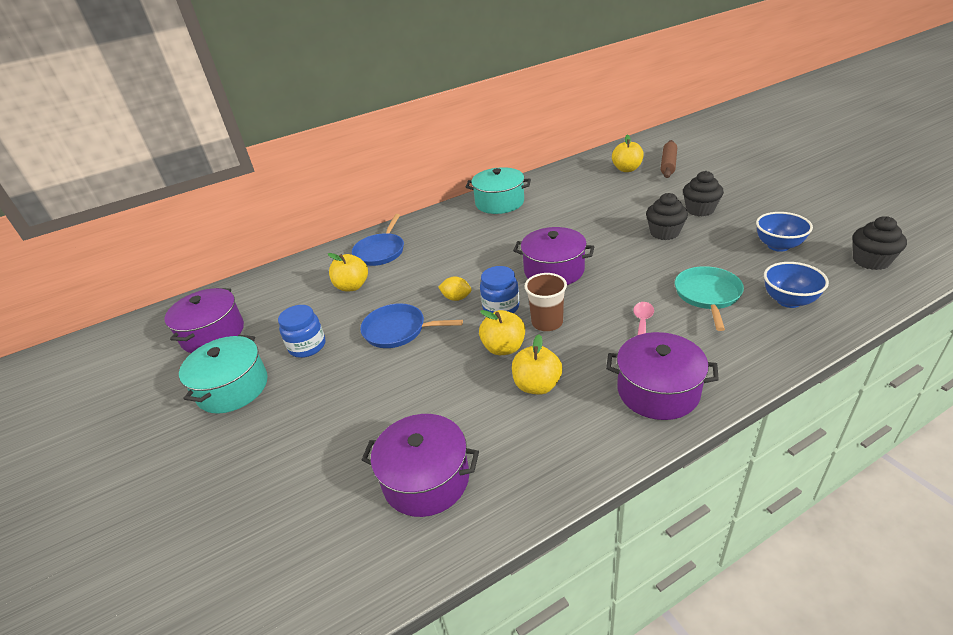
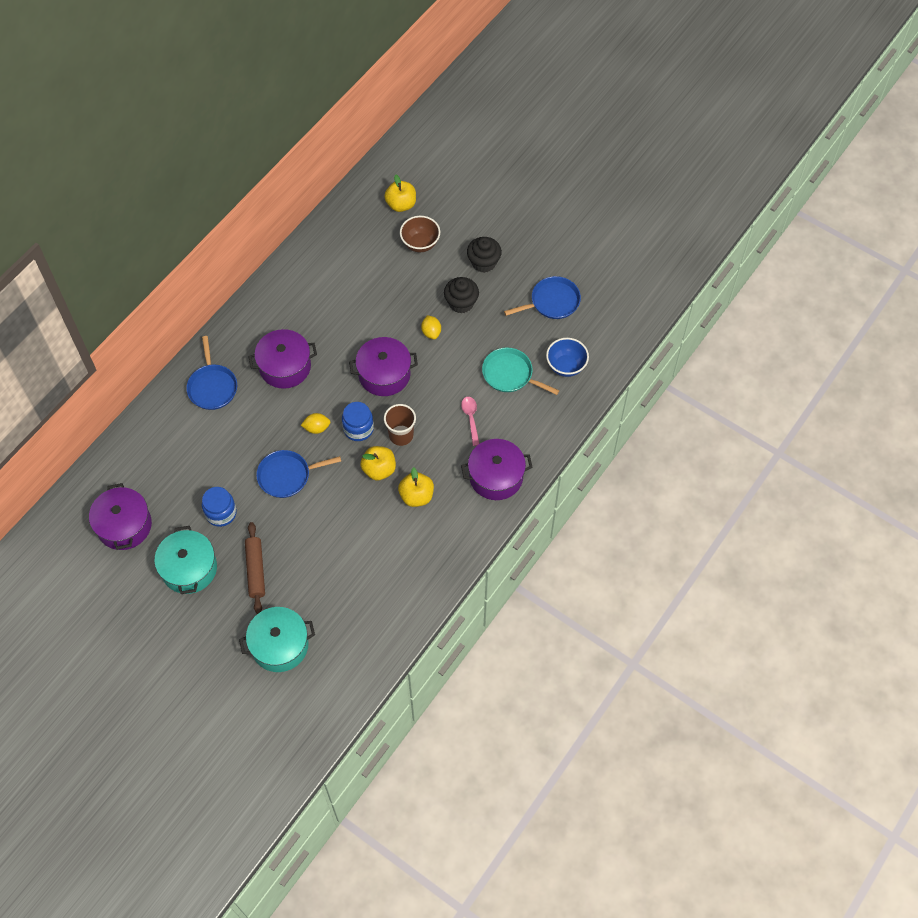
camera: 30 degrees left, 25 degrees up
(352, 286) = (214, 438): yellow apple -> none
(426, 479) = (377, 588): purple pot -> purple pot (285, 367)
(499, 202) = (294, 286): turquoise pot -> turquoise pot (280, 645)
(621, 248) = (431, 332): none -> yellow lemon
(635, 192) = (420, 244): none -> brown bowl
(668, 164) = (439, 189): brown rolling pin -> brown rolling pin (255, 570)
(707, 295) = (510, 374): turquoise pan -> turquoise pan turned 45 degrees counterclockwise
(778, 246) = (552, 302): blue bowl -> blue pan
(871, 261) = (618, 306): black cupcake -> none

